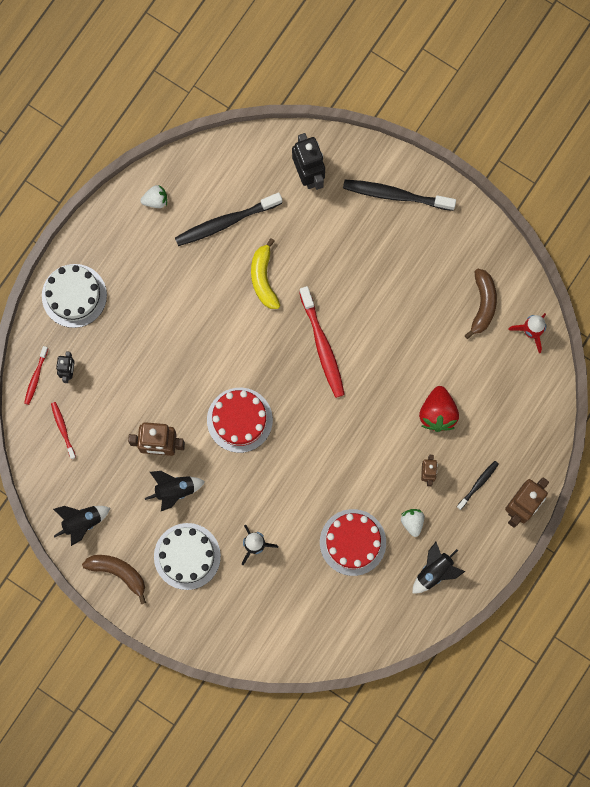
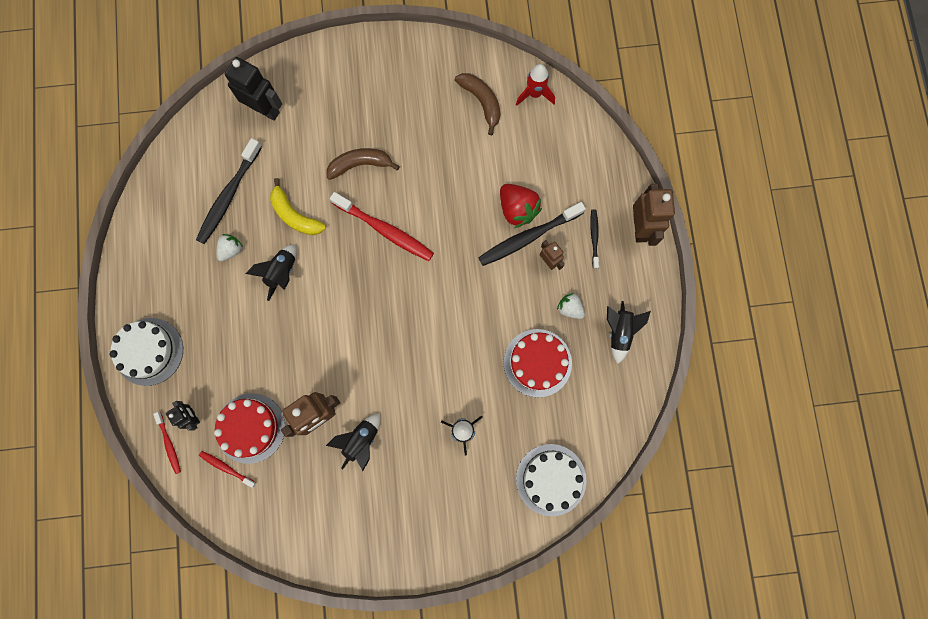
camera: 40 degrees left, 0 degrees up
(82, 522) = (305, 532): black rocket -> black rocket (282, 272)
(118, 573) = (370, 548): brown banana -> brown banana (360, 165)
(155, 200) = (157, 223): white strawberry -> white strawberry (231, 250)
(187, 556) = (415, 486): white cake -> white cake (551, 479)
(239, 420) = (367, 340): red cake -> red cake (250, 428)
(395, 195) = (346, 73): black toothbrush -> black toothbrush (528, 237)

